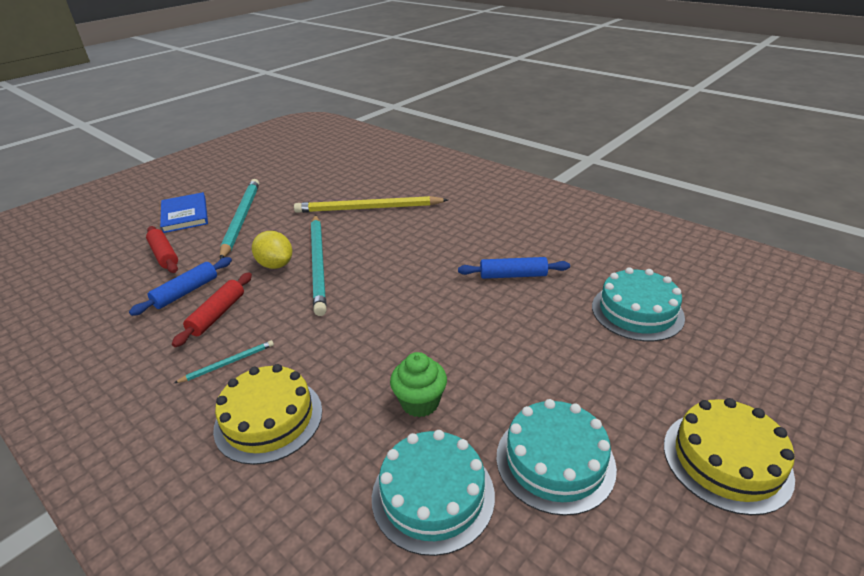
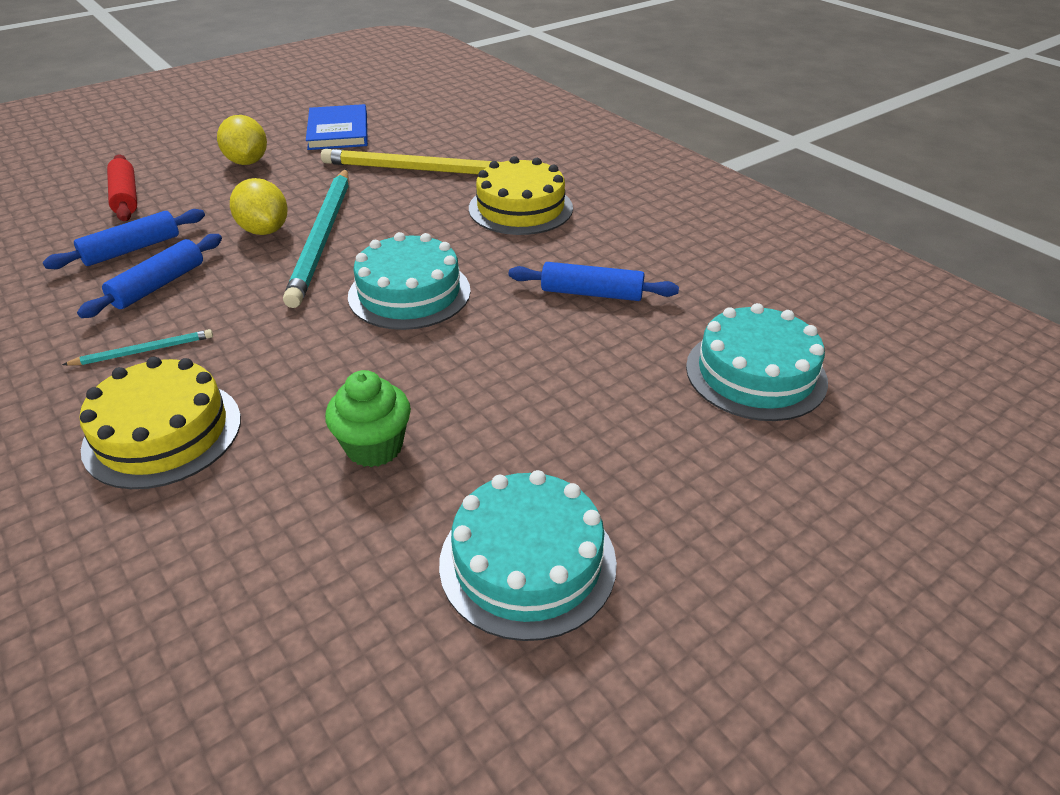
camera: 10 degrees right, 5 degrees up
(185, 215) = (176, 147): blue book -> blue book (338, 131)
(217, 314) = (159, 285): red rolling pin -> blue rolling pin
(241, 219) = (247, 162): turquoise pencil -> yellow lemon
(433, 495) = (333, 574): turquoise cake -> turquoise cake (409, 293)
(726, 460) = (788, 611): yellow cake -> yellow cake (520, 208)

